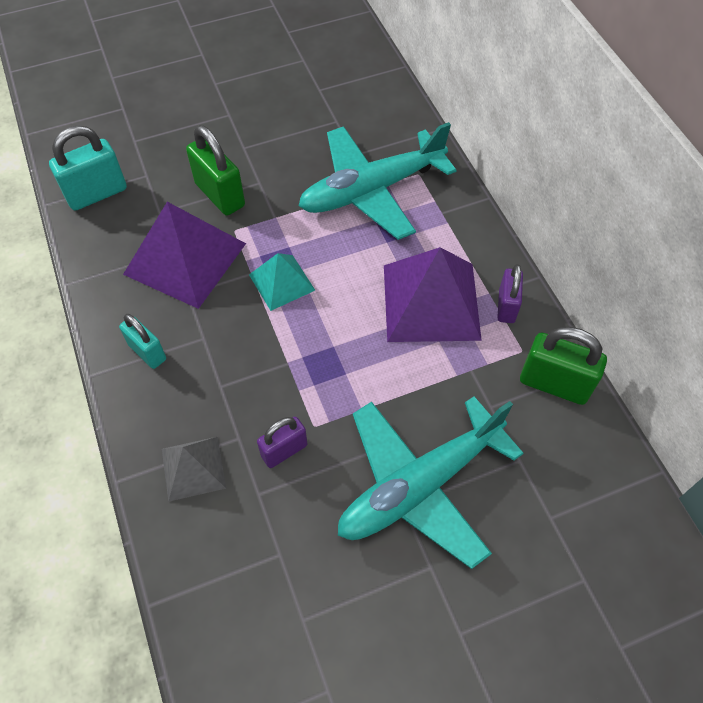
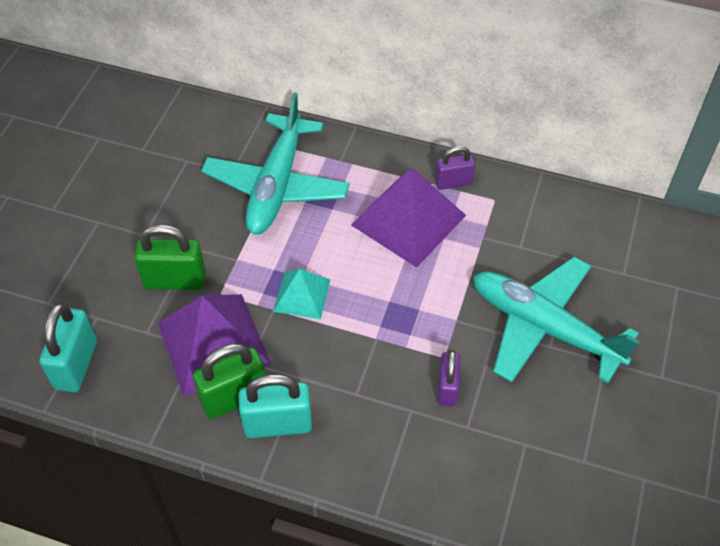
camera: 50 degrees left, 5 degrees down
(147, 352) = (278, 424): turquoise padlock -> turquoise padlock, size x1.56
(193, 468) = (410, 456): grey pyramid -> none
(419, 486) = (543, 327): turquoise plane -> turquoise plane turned 120 degrees clockwise
(506, 306) = (453, 182): purple padlock -> purple padlock turned 60 degrees counterclockwise
(554, 384) = (534, 202): green padlock -> green padlock (234, 397)

